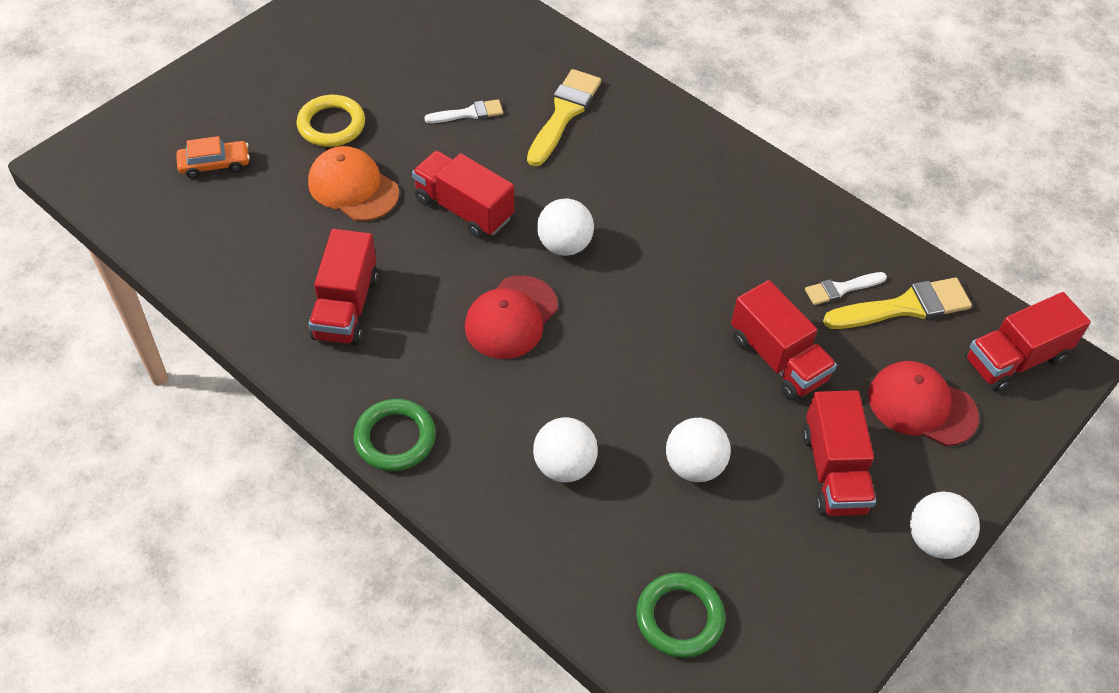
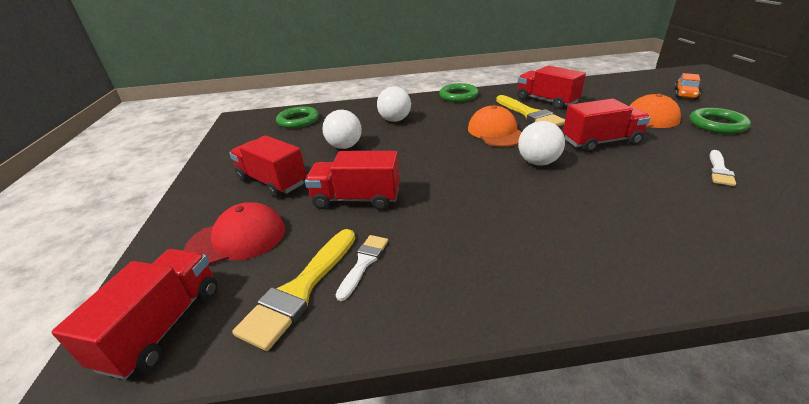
camera: 135 degrees right, 20 degrees down
(331, 125) = (717, 124): yellow ring -> green ring
(511, 317) = (496, 132): red cap -> orange cap
(564, 114) = (705, 212): yellow brush -> yellow brush (529, 114)
(935, 540) = (190, 193): white ball -> none

